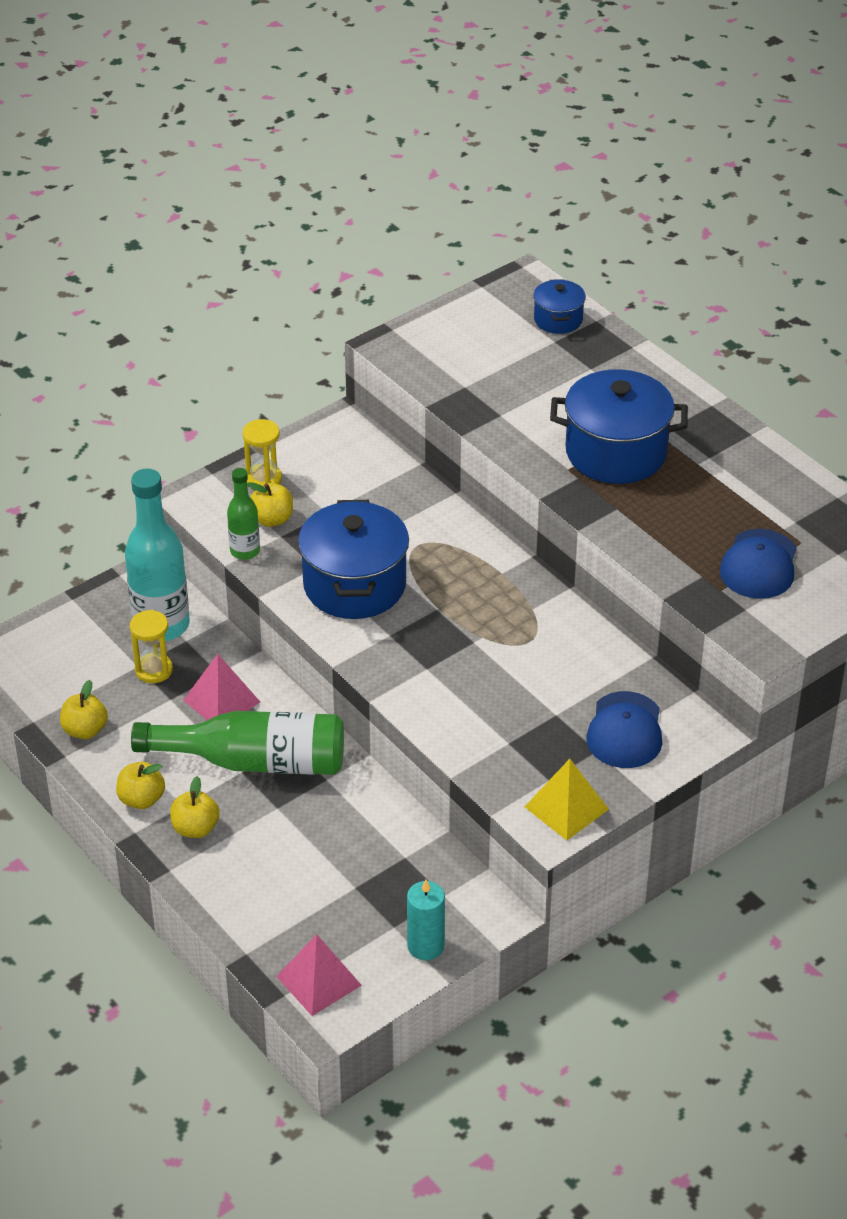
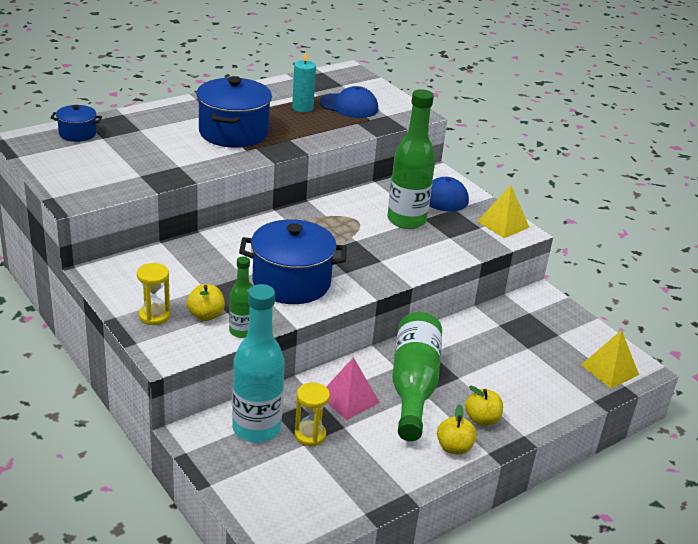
camera: 90 degrees left, 10 degrees down
(85, 730) = (377, 479): yellow apple -> none
(318, 980) = (609, 369): pink pyramid -> yellow pyramid
(425, 946) = (571, 323): turquoise candle -> turquoise candle (302, 108)
(544, 694) = (406, 220): none -> green bottle

